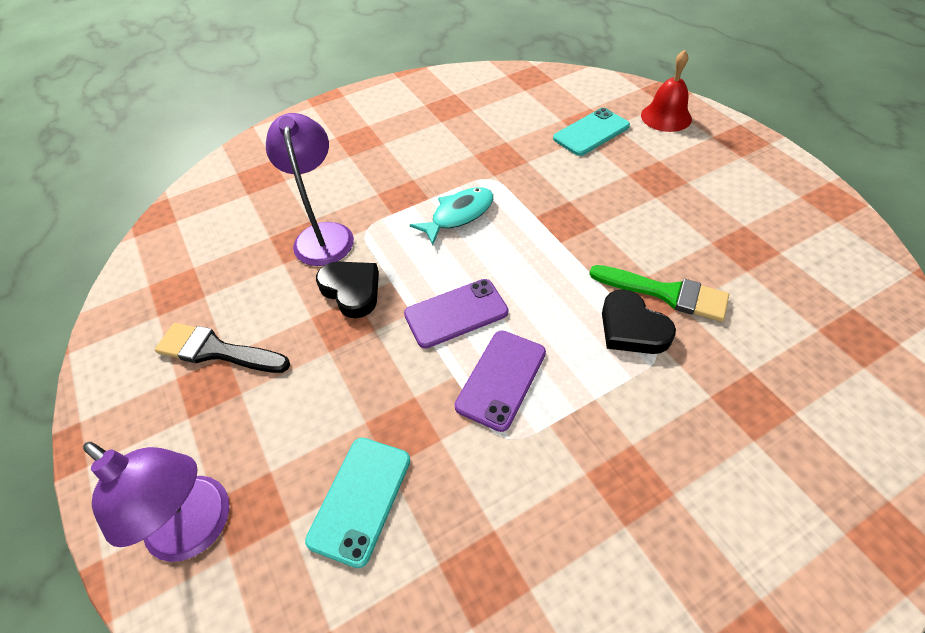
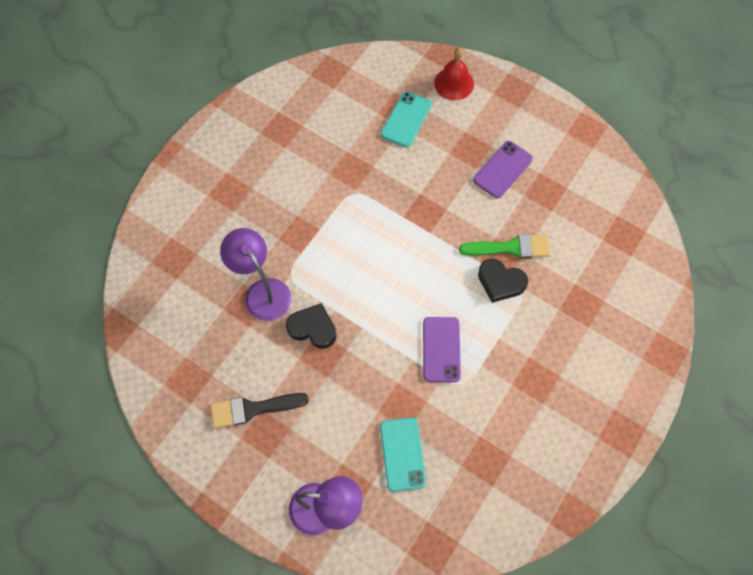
camera: 30 degrees left, 15 degrees up
(456, 313) = (391, 316): purple phone -> purple phone (503, 169)
(459, 215) = (349, 236): turquoise fish -> none

